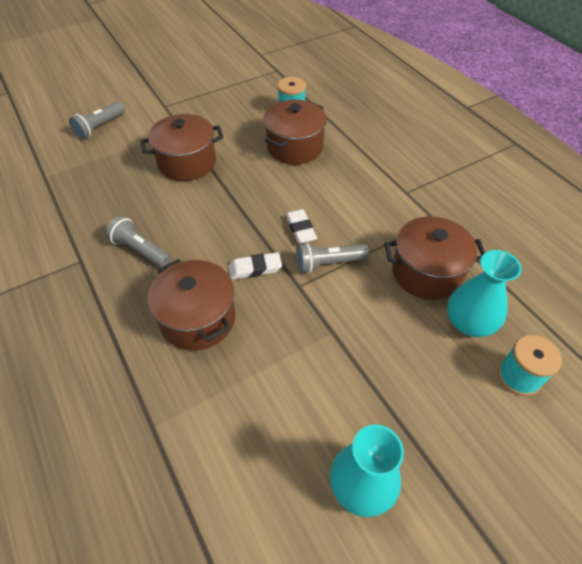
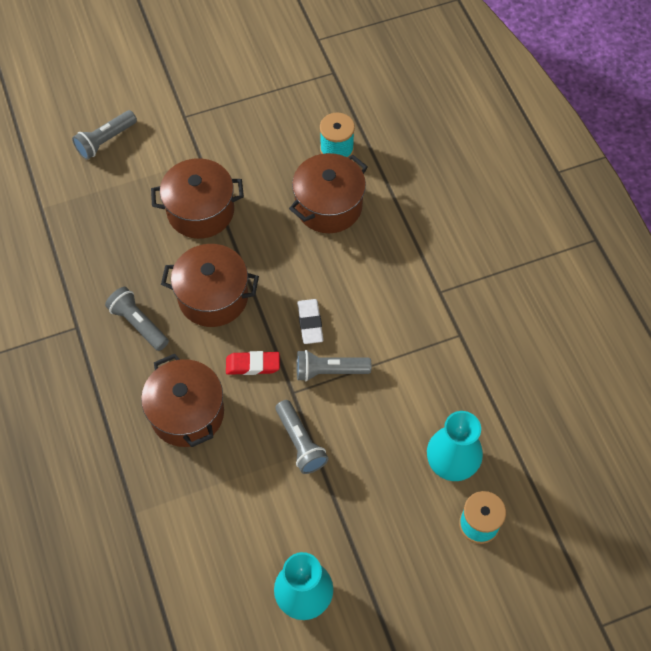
camera: 10 degrees right, 10 degrees up
(255, 268) = (253, 365): white eraser -> red eraser
(317, 328) = (300, 442): none -> grey flashlight
(426, 272) = (428, 398): brown pot -> brown pot (213, 297)

